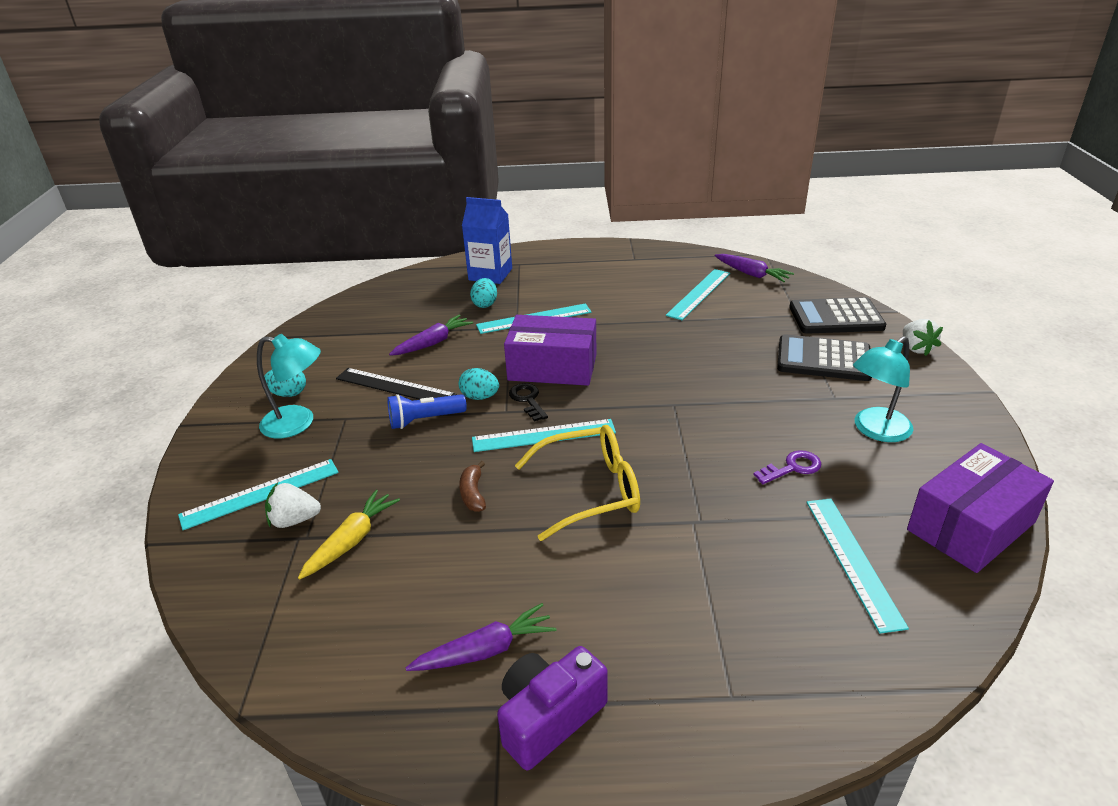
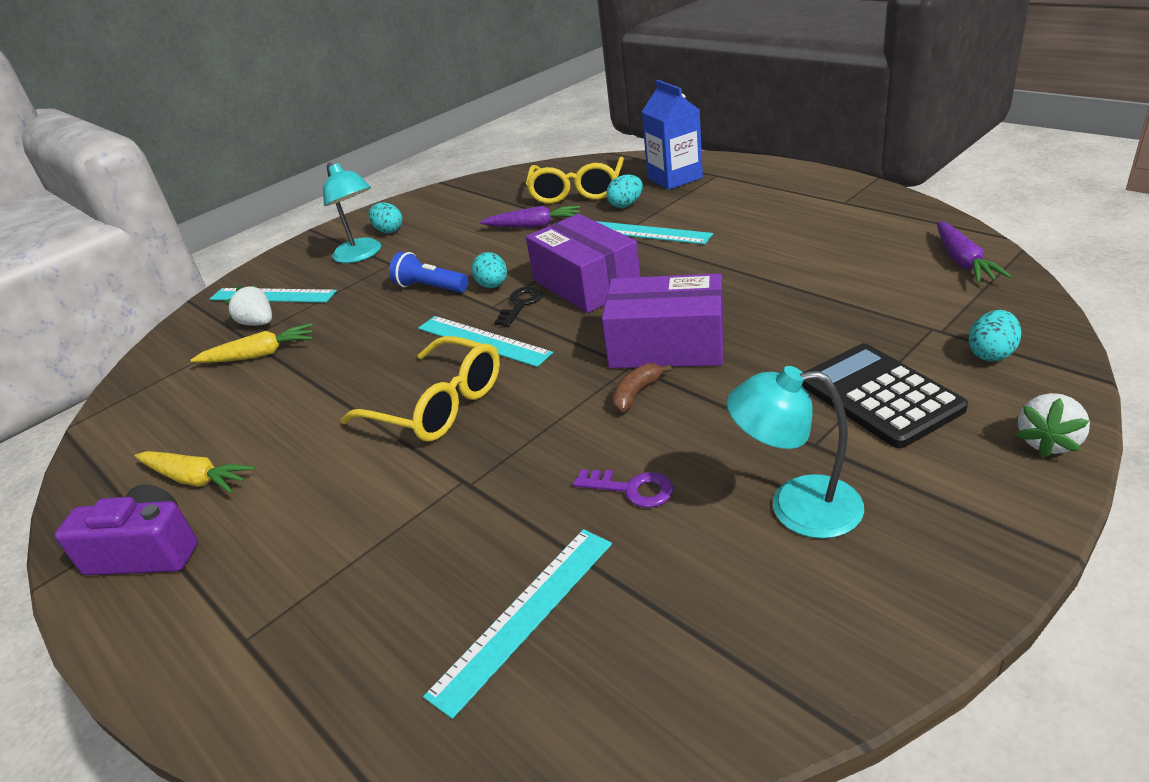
camera: 50 degrees right, 0 degrees up
(395, 387) = (454, 252): black ruler -> none
(424, 306) = (577, 191): none -> yellow glasses
(473, 494) = (367, 361): brown banana -> brown banana (636, 394)
(485, 650) = (195, 479): purple carrot -> yellow carrot
(699, 294) = (853, 263): turquoise ruler -> none
(836, 317) = (991, 354): black calculator -> turquoise egg
(971, 526) = (713, 683): purple box -> purple box (667, 345)

